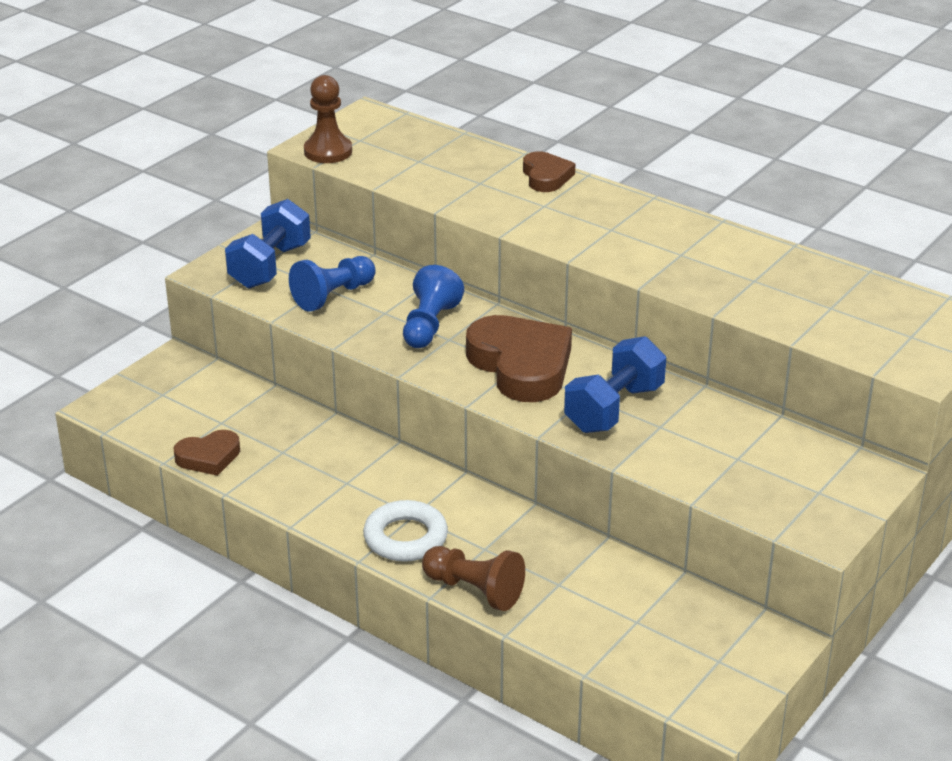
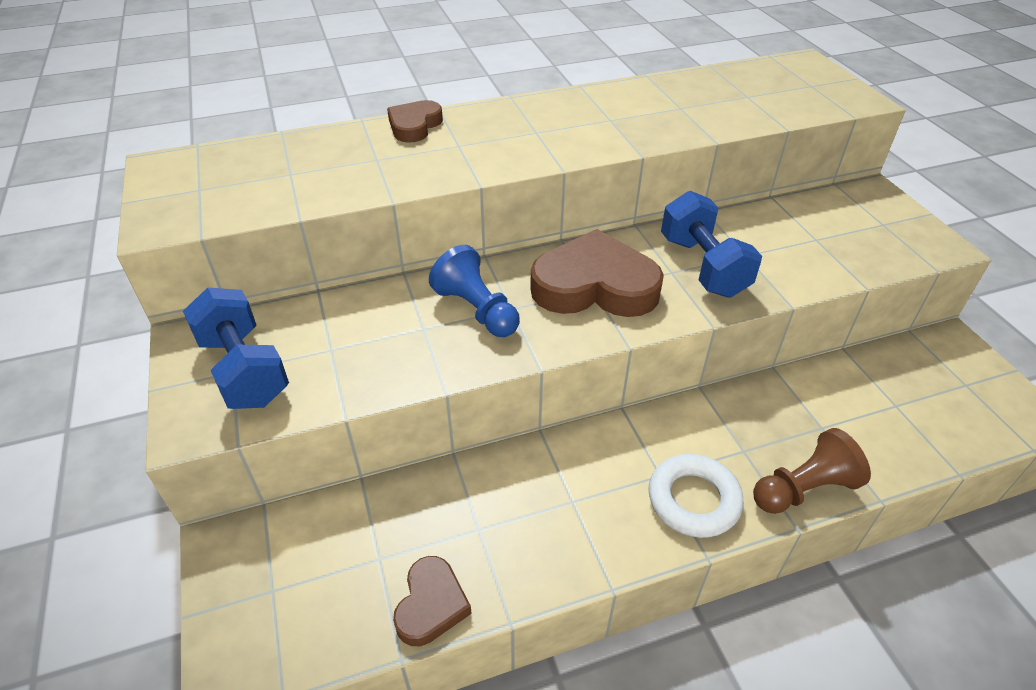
camera: 55 degrees left, 10 degrees up
(328, 151) = (188, 216): brown pawn -> none
(333, 296) = (355, 349): blue pawn -> none
(546, 176) = (414, 126): brown heart -> brown heart turned 90 degrees counterclockwise

